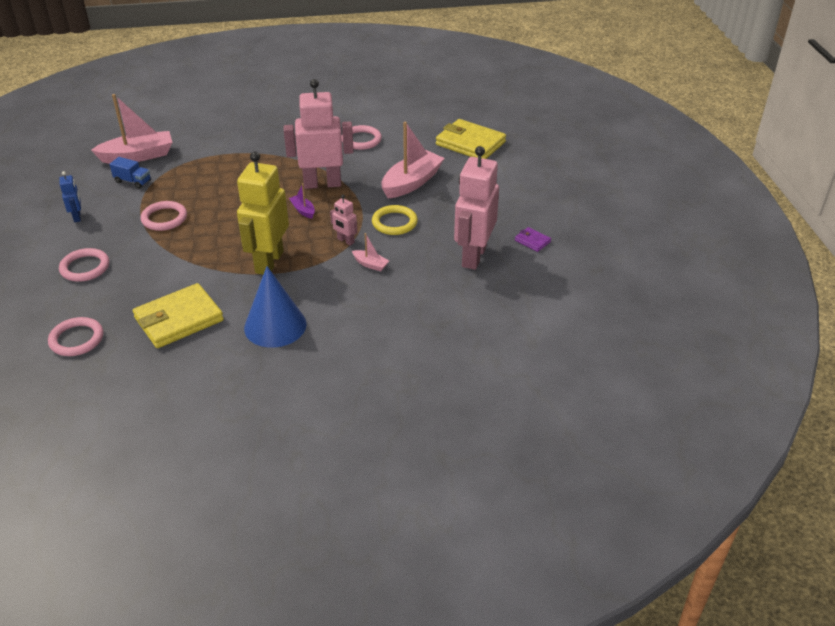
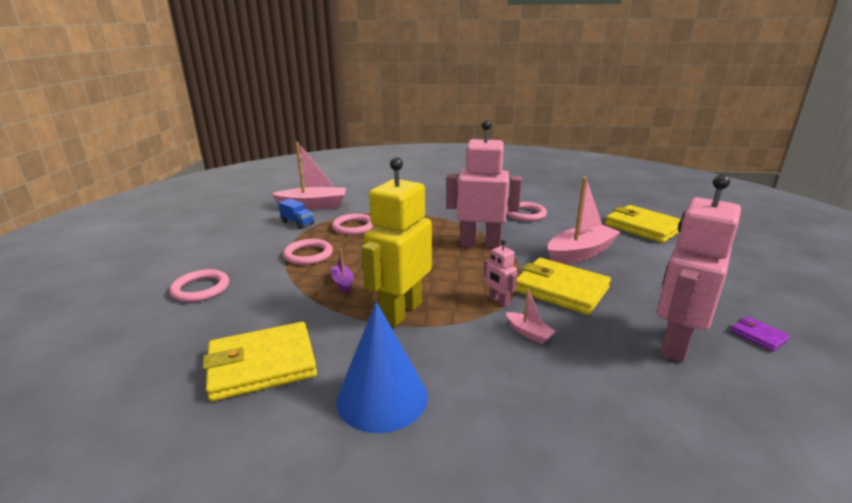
camera: 15 degrees right, 15 degrees down
(76, 339) = (126, 369): pink ring -> pink ring (354, 227)
(77, 217) = (229, 244): blue robot -> none
(303, 210) = (454, 265): purple boat -> purple boat (343, 283)
(394, 222) = (561, 289): yellow ring -> yellow wallet

